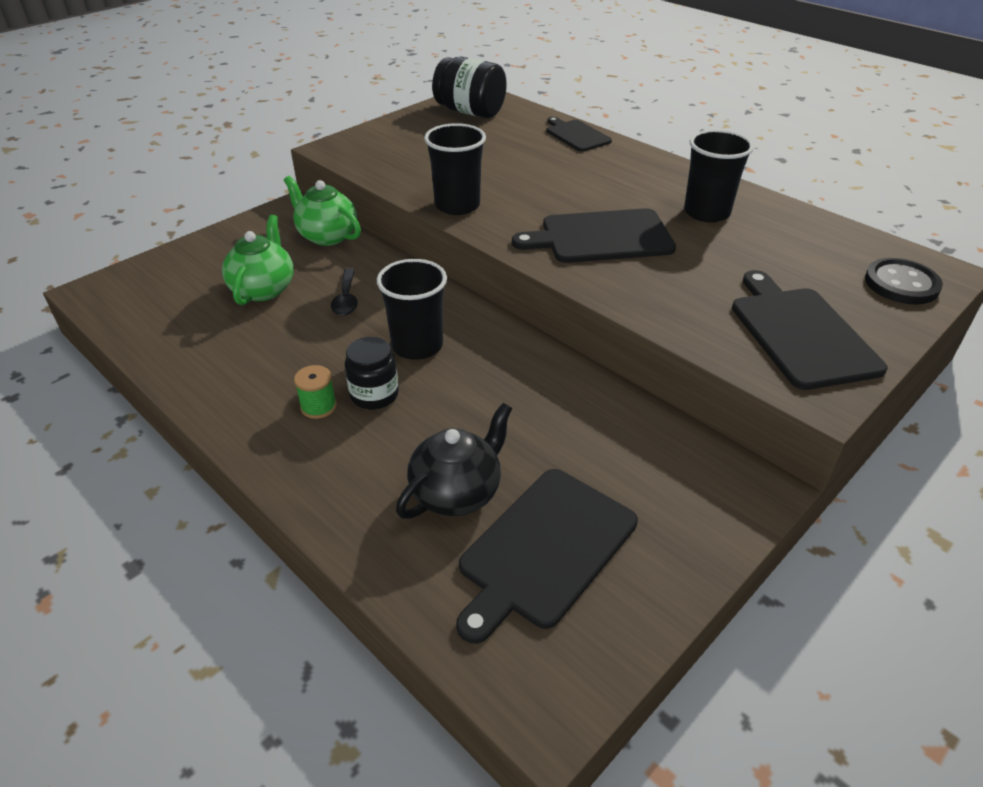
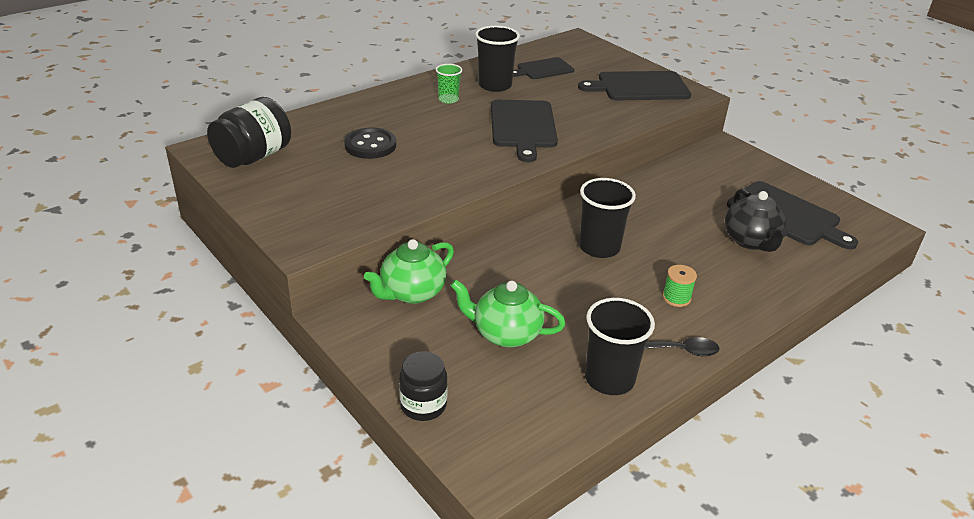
camera: 85 degrees left, 5 degrees down
(346, 299) = (529, 282): black spoon -> black spoon (680, 350)
(374, 395) = (660, 270): black jar -> black jar (423, 405)
(457, 205) = (458, 180): black cup -> black cup (609, 379)
(457, 492) = (751, 241): black teapot -> black teapot turned 150 degrees counterclockwise
(576, 135) = (341, 112): black cutting board -> black cutting board (543, 69)
(644, 186) = (448, 99): none -> green cup
(901, 284) = (589, 51): black button -> black button (370, 145)

